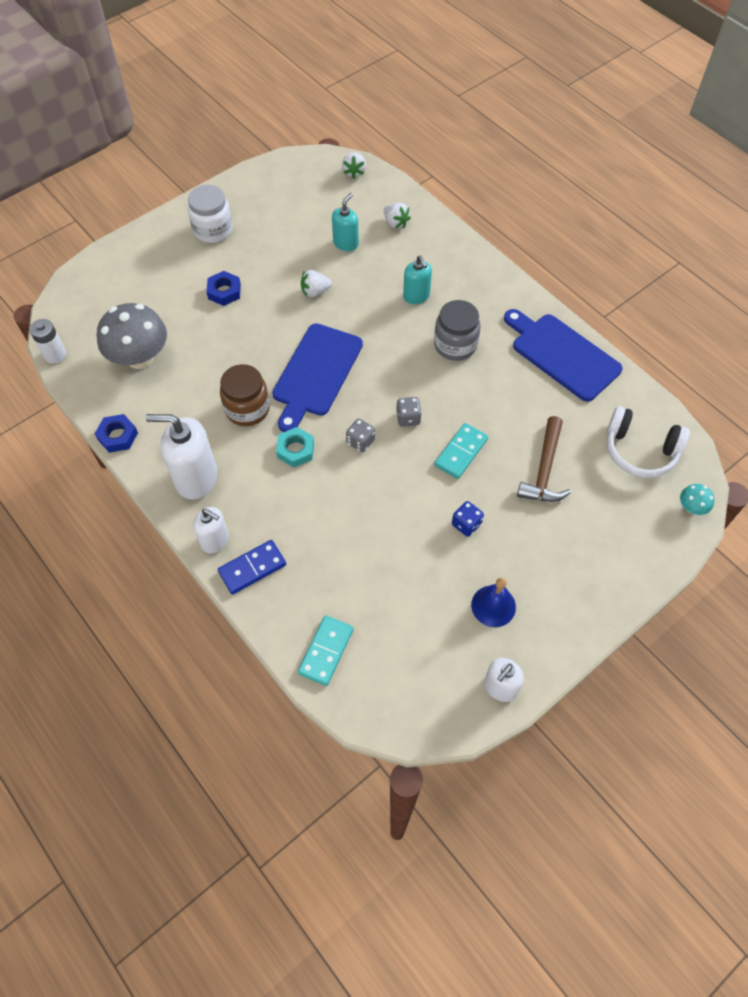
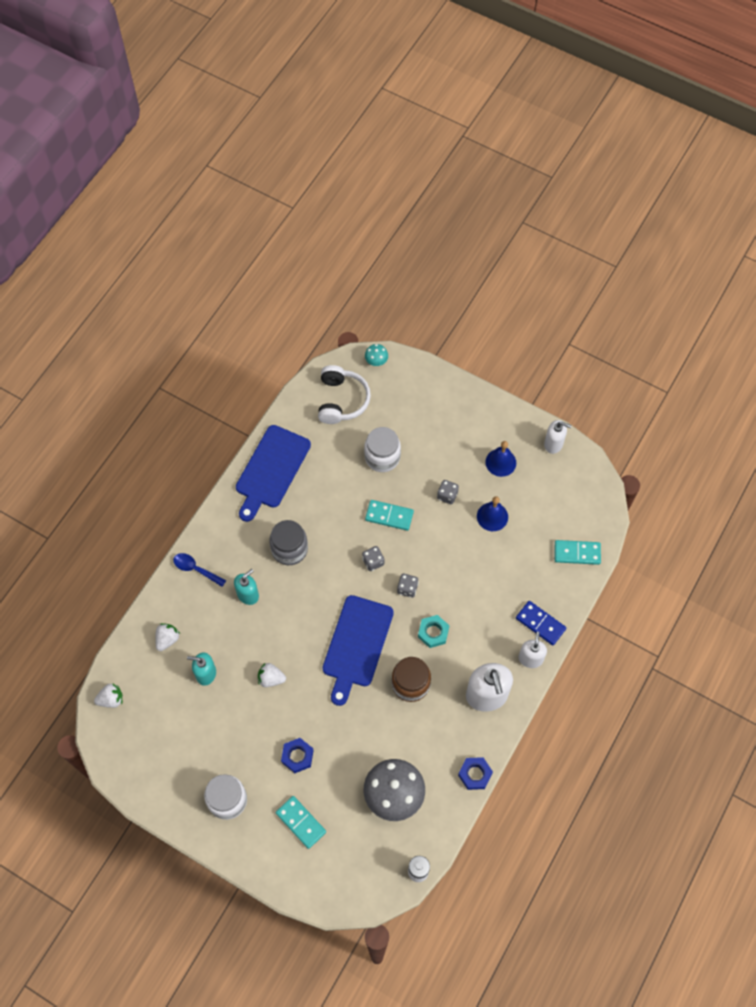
camera: 110 degrees left, 5 degrees up
(159, 277) = (300, 822): none -> turquoise domino
(315, 291) = (271, 678): white strawberry -> white strawberry turned 135 degrees clockwise
(316, 373) = (356, 645): blue cutting board -> blue cutting board turned 105 degrees clockwise
(418, 566) = (492, 516): none -> blue bell
(463, 261) = (195, 569): none -> blue spoon
(466, 524) = (447, 495): blue dice -> grey dice
(544, 470) = (382, 457): brown hammer -> white jar

